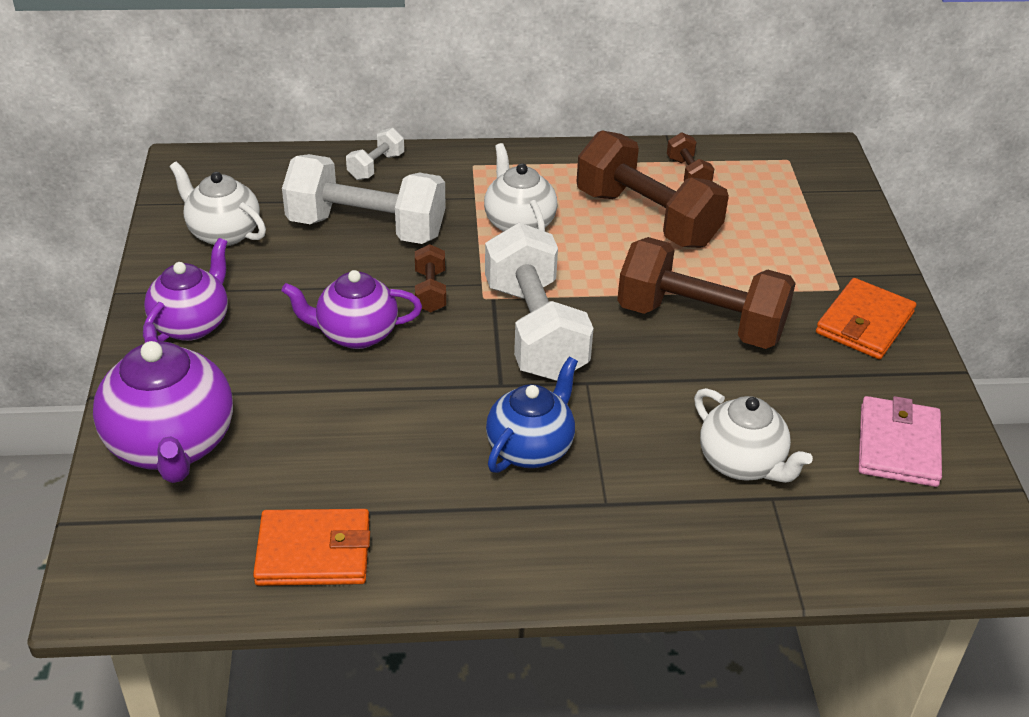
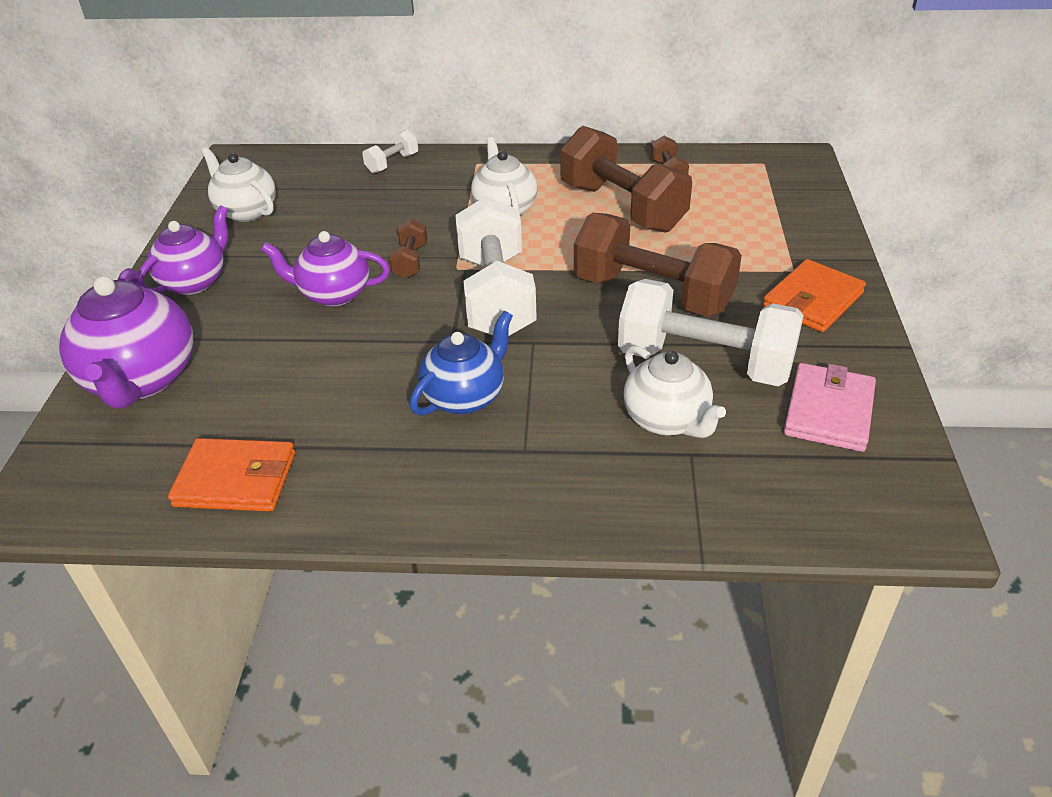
camera: 10 degrees right, 0 degrees up
(366, 228) = (369, 210): white dumbbell -> white dumbbell (704, 362)

